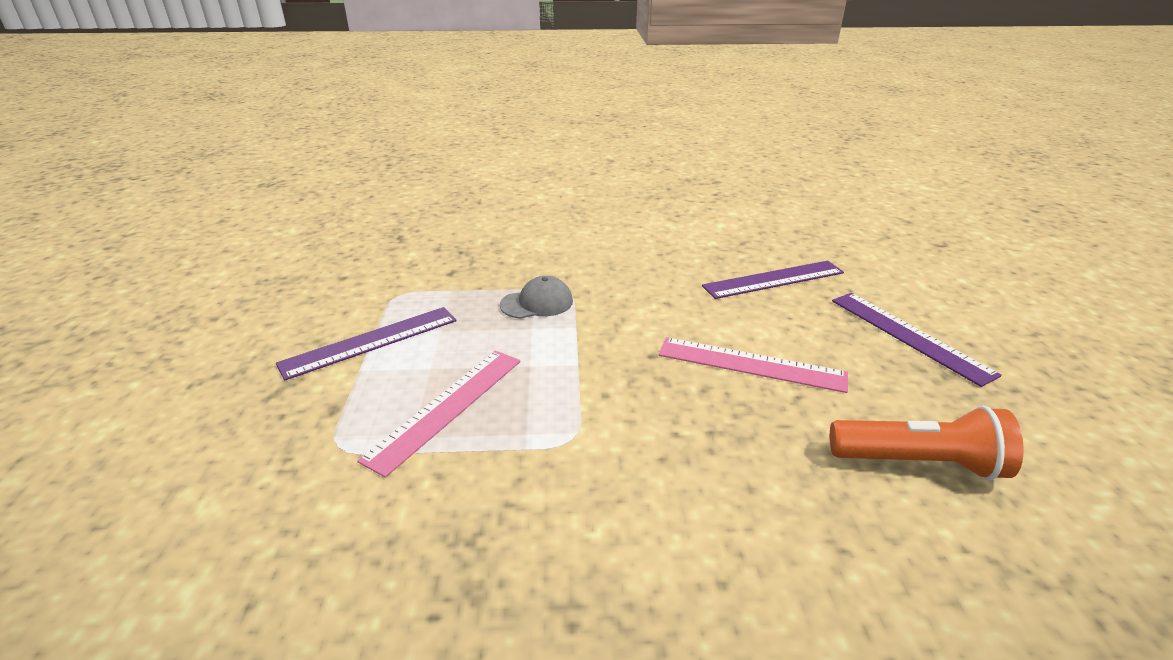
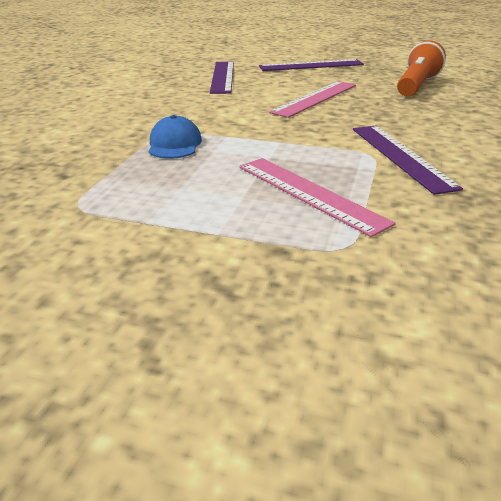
camera: 70 degrees left, 0 degrees up
(370, 341) = (166, 225): purple ruler -> purple ruler (400, 156)
(537, 303) = (174, 144): grey cap -> blue cap

